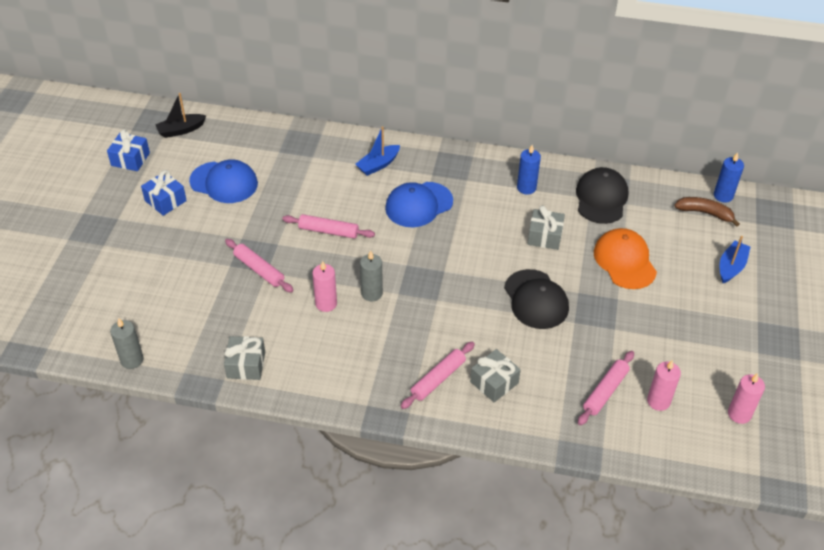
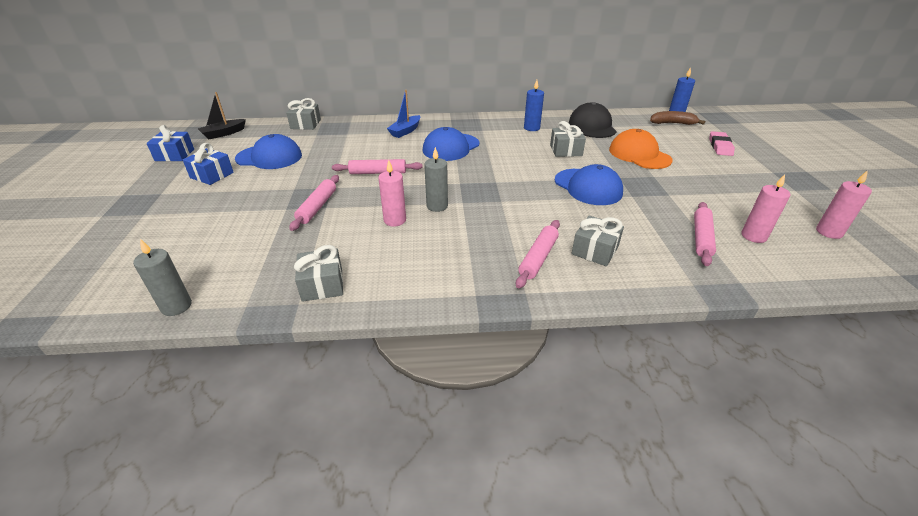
camera: 15 degrees left, 10 degrees down
(259, 270) = (317, 207): pink rolling pin -> pink rolling pin turned 75 degrees clockwise
(270, 129) = (305, 124): none -> grey gift
(536, 299) = (588, 187): black cap -> blue cap
(731, 267) = (720, 146): blue boat -> pink eraser

